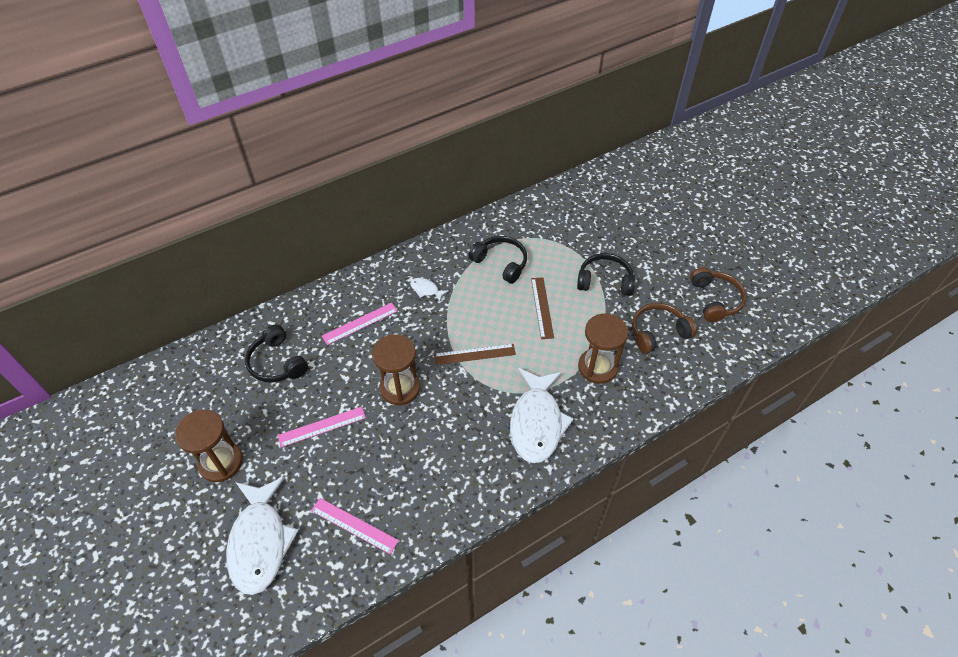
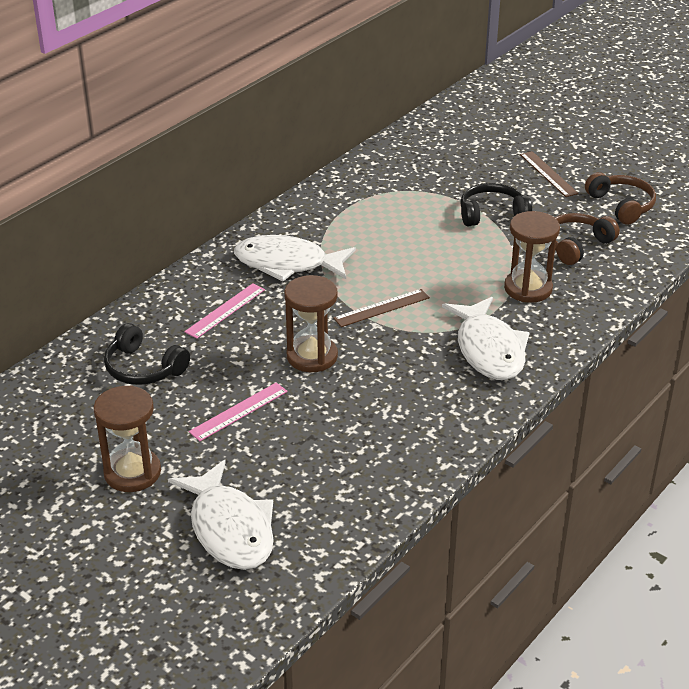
camera: 20 degrees left, 15 degrees down
(354, 525) = (334, 486): pink ruler -> none
(426, 290) = (287, 264): white fish -> white fish, size x2.38
(501, 263) = (362, 222): black headphones -> none
(542, 307) = (434, 251): brown ruler -> brown ruler (548, 174)

